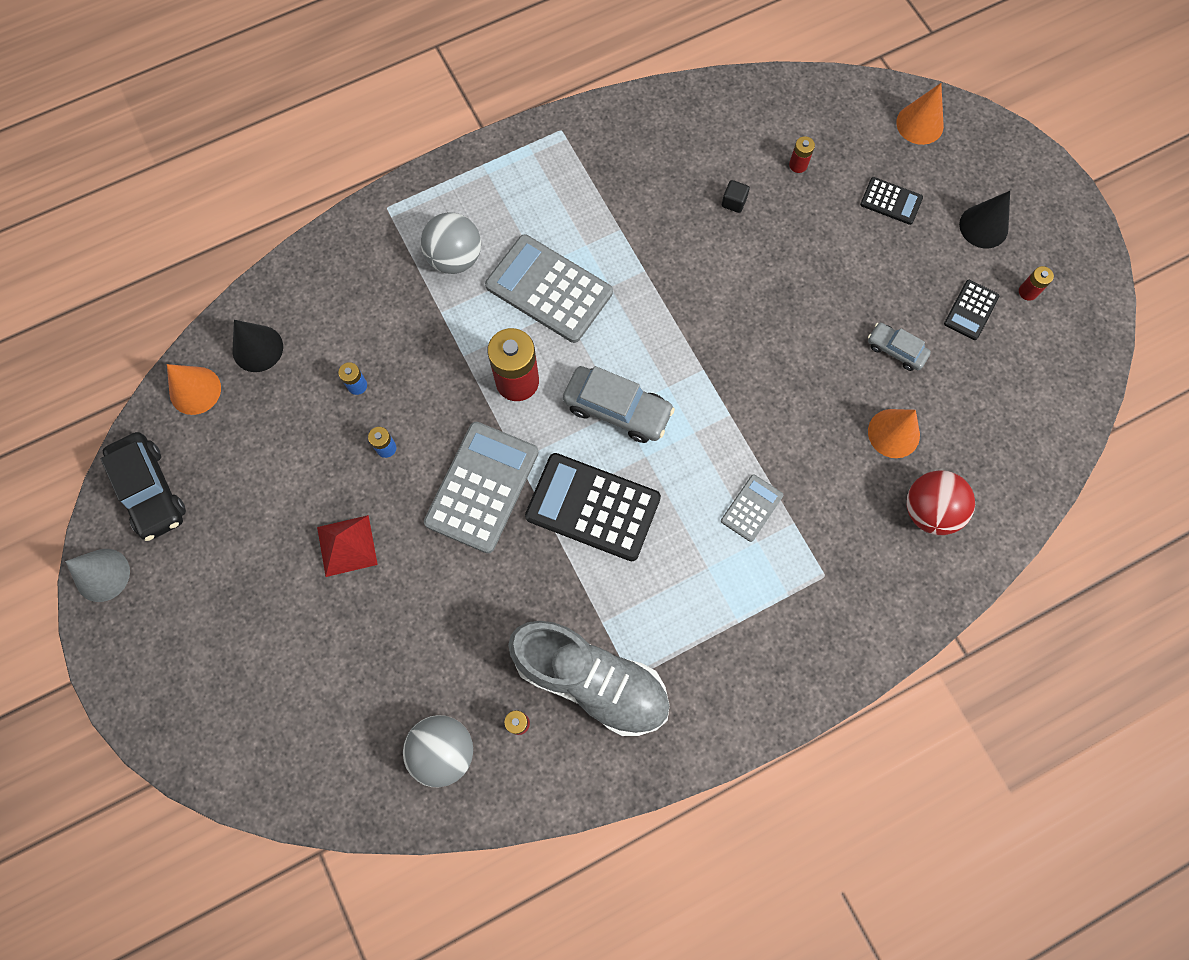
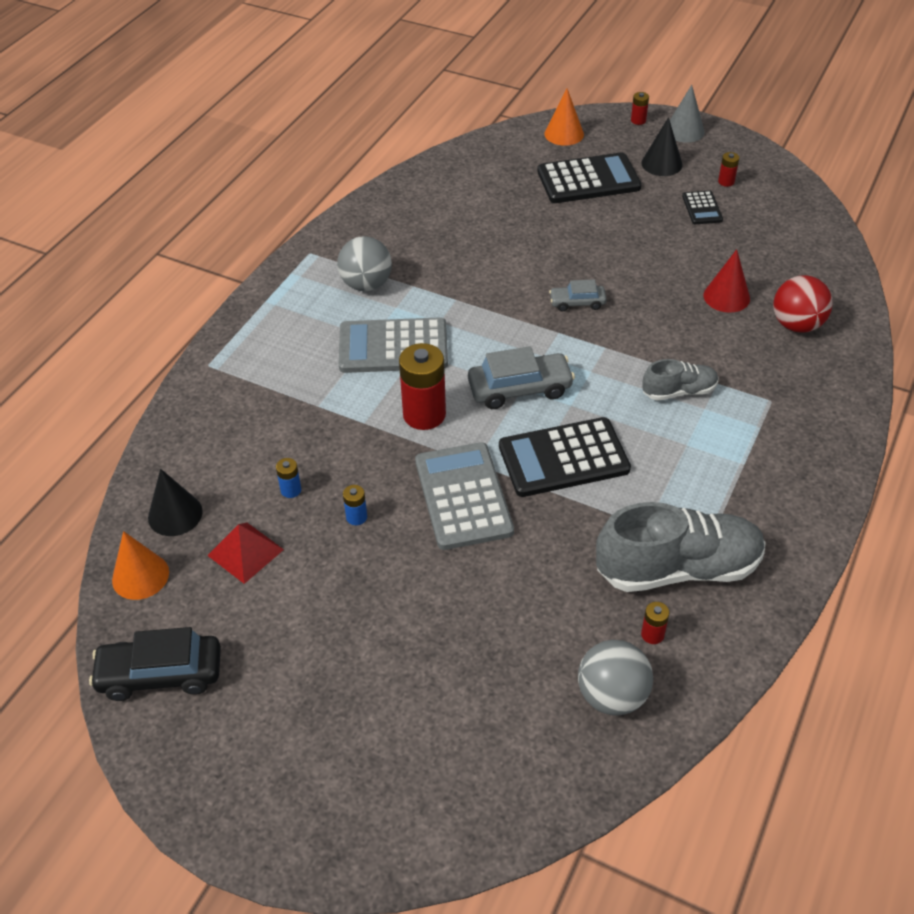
camera: 35 degrees left, 25 degrees down
(102, 575) = (167, 770): grey cone -> grey cone (684, 131)
(150, 490) = (160, 674): black car -> black car turned 150 degrees clockwise
(347, 546) = (386, 603): red pyramid -> red pyramid (245, 552)
(455, 258) = (297, 367): grey ball -> grey ball (366, 284)
(734, 202) = (481, 231): black cube -> none
(751, 508) = (679, 391): grey calculator -> grey shoe
(798, 165) = (505, 191): red battery -> red battery (638, 120)
(891, 201) = (588, 180): black calculator -> black calculator, size x1.98
(893, 433) = (726, 297): orange cone -> red cone
(895, 350) = (678, 253): grey car -> grey car (577, 303)

